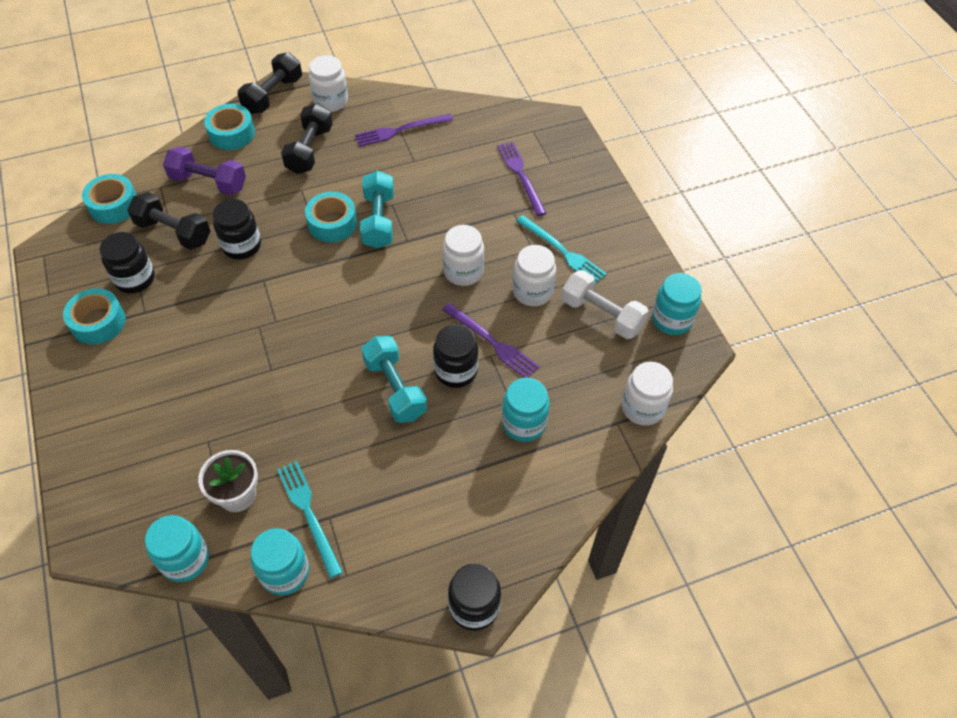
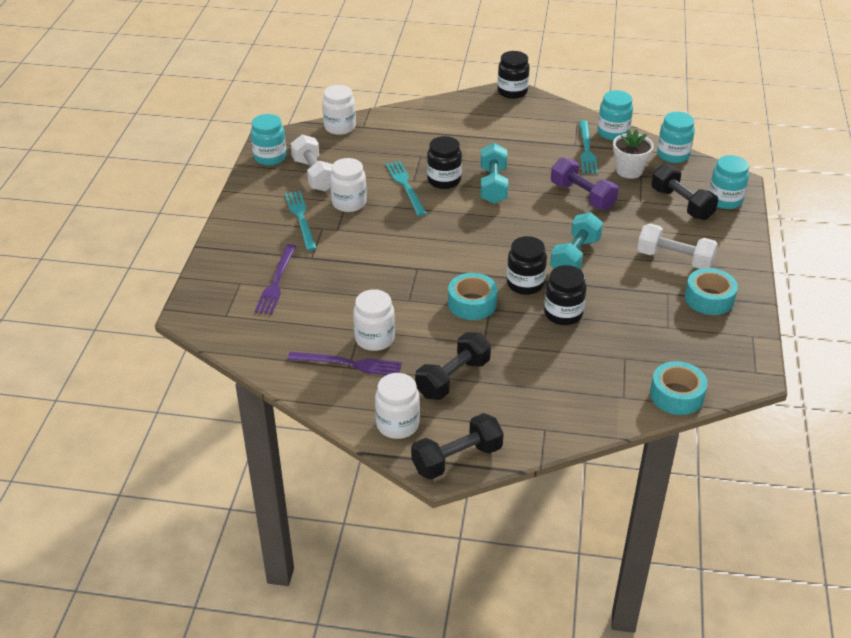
camera: 150 degrees left, 15 degrees down
(135, 279) = (669, 320): black jar -> black jar (525, 284)
(145, 362) = (674, 259): none -> white dumbbell
(173, 232) = (622, 348): black dumbbell -> black dumbbell (681, 204)
(208, 182) = (571, 383): purple dumbbell -> purple dumbbell (582, 196)
(232, 133) = (525, 428): turquoise tape -> none
(378, 220) = (430, 291): turquoise dumbbell -> turquoise dumbbell (575, 256)
(463, 271) = (389, 232): white jar -> white jar (374, 339)
(492, 342) = (405, 186): purple fork -> turquoise fork
(524, 423) = (421, 144): turquoise jar -> turquoise jar (725, 200)

